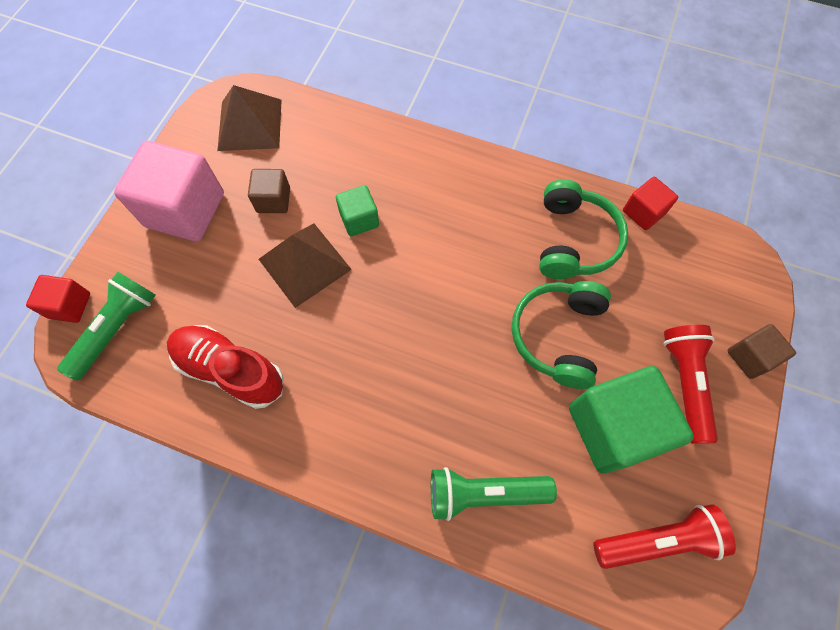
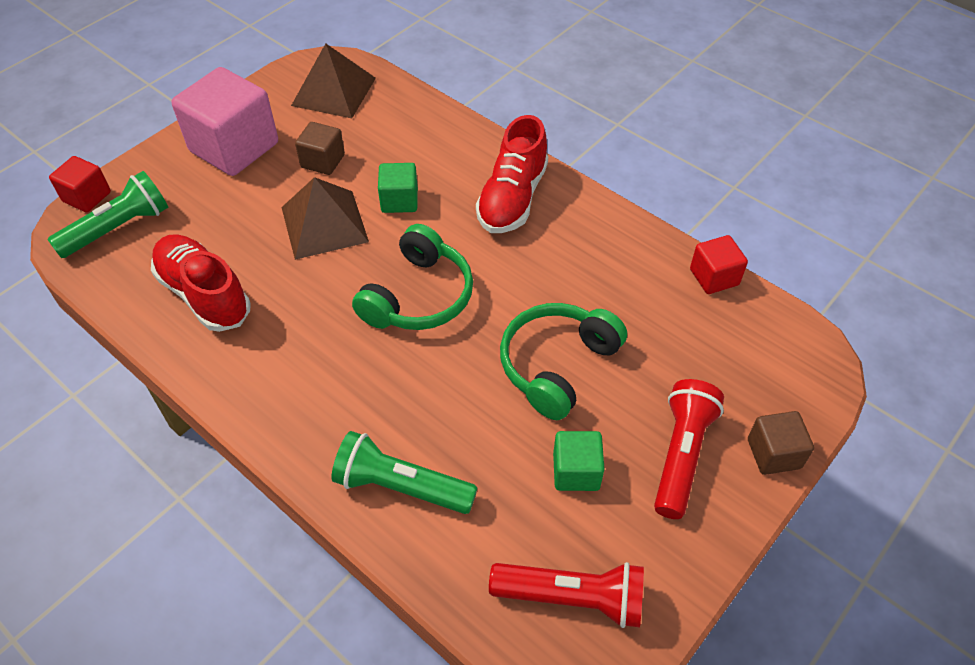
camera: 20 degrees right, 15 degrees down
(453, 188) = (512, 198): none -> red shoe
(574, 240) = (621, 281): green headphones -> green headphones (419, 296)
(613, 427) = (576, 471): green cube -> green cube, size x0.51

